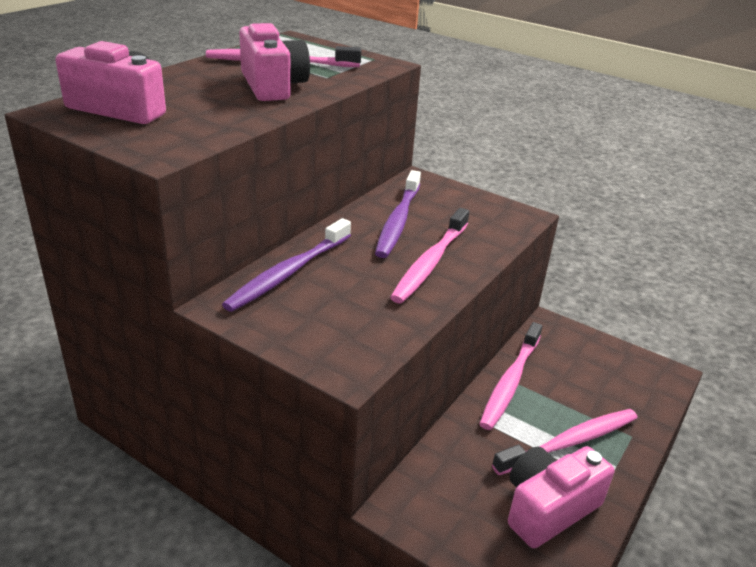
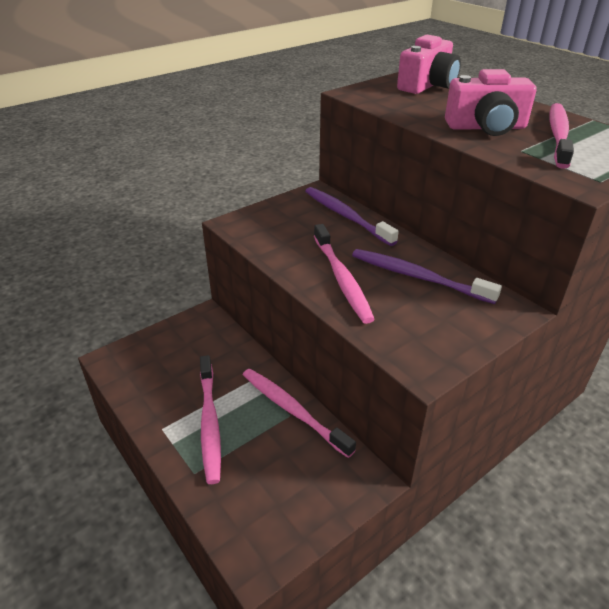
camera: 110 degrees right, 5 degrees up
(430, 263) = (342, 279): pink toothbrush -> pink toothbrush turned 150 degrees counterclockwise
(548, 508) = (163, 384): pink camera -> none

